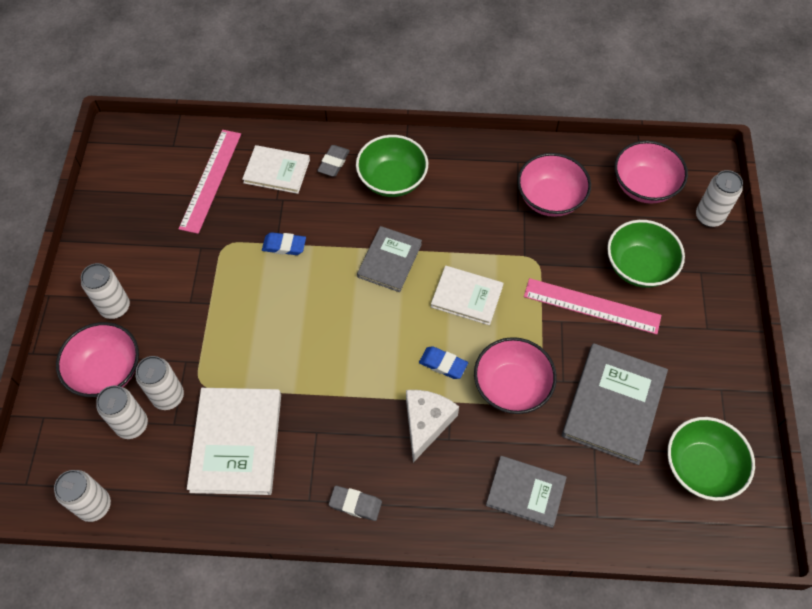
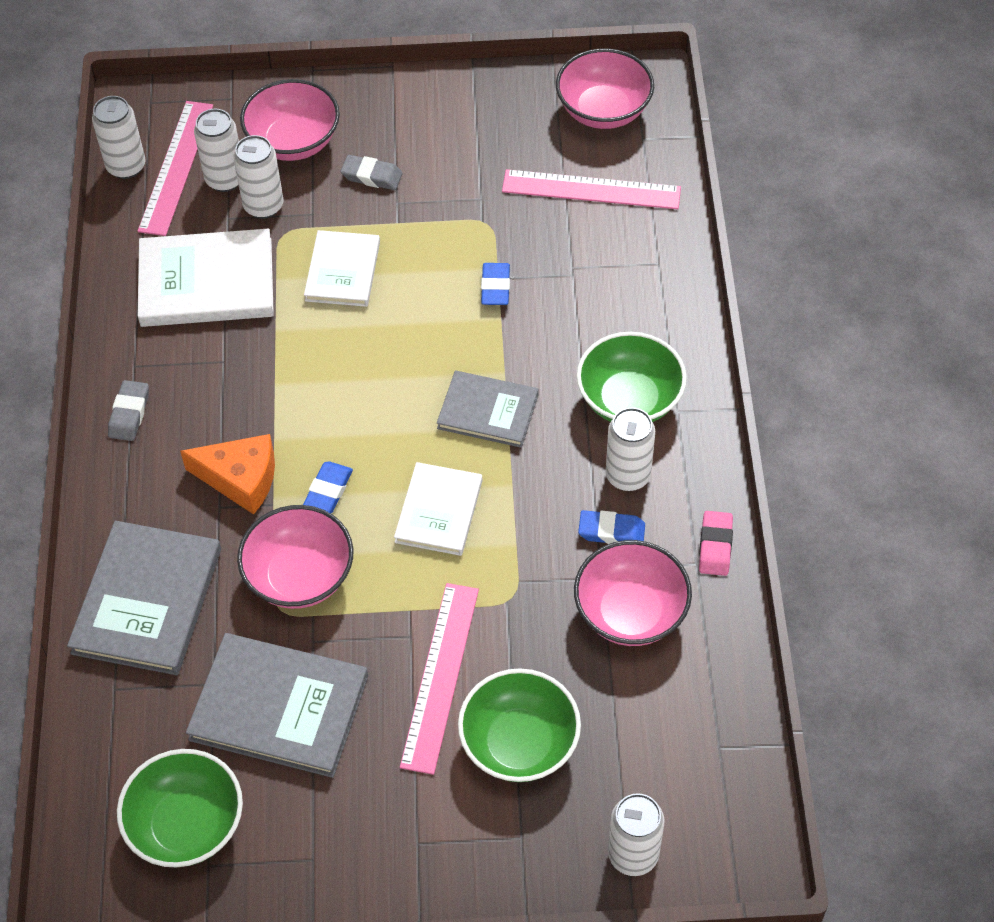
camera: 85 degrees right, 5 degrees down
(107, 464) = (176, 167): none -> pink ruler
(115, 307) = (381, 131): white can -> white can (628, 476)
(277, 171) = (620, 260): white book -> white book (342, 271)
(333, 163) = (647, 324): grey eraser -> grey eraser (372, 176)
(426, 423) = (240, 479): white cheese -> orange cheese
(491, 201) = (611, 531): none -> blue eraser
(506, 150) = (715, 546): none -> pink eraser
(525, 492) = (147, 601): grey book -> grey book, size x1.58
(644, 186) = (680, 752): pink bowl -> pink bowl (603, 110)

